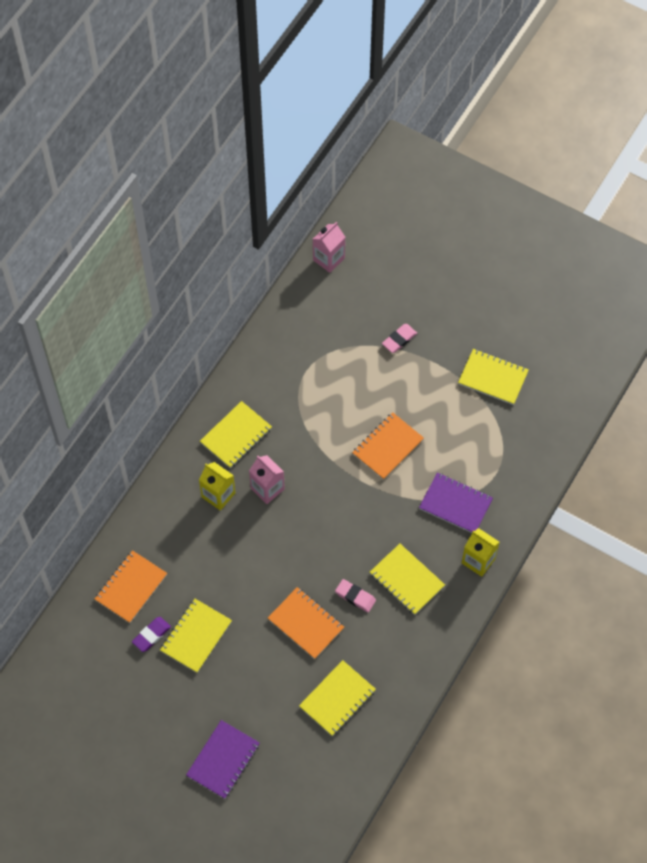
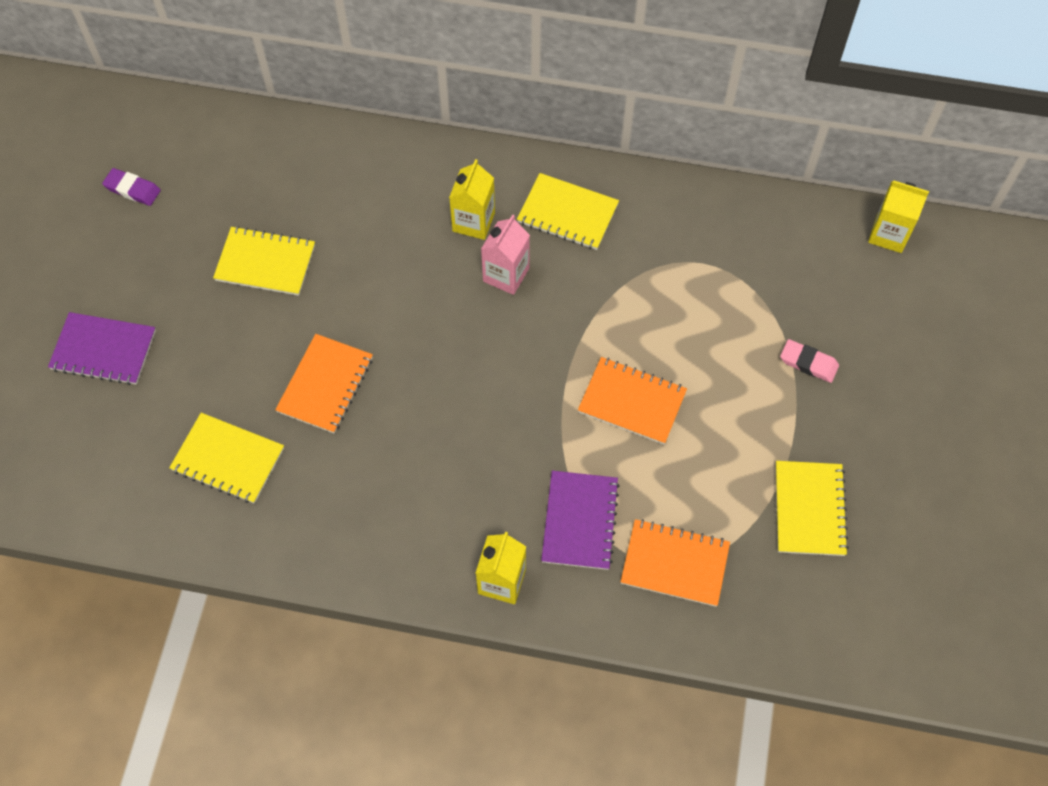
camera: 70 degrees right, 0 degrees up
(131, 587) = (308, 170): orange notebook -> orange notebook (674, 564)
(151, 635) = (251, 214): purple eraser -> purple eraser (132, 189)
(328, 259) = (888, 234): pink carton -> yellow carton
(355, 596) = (386, 433): pink eraser -> none
(407, 580) = (435, 492): yellow notebook -> none

